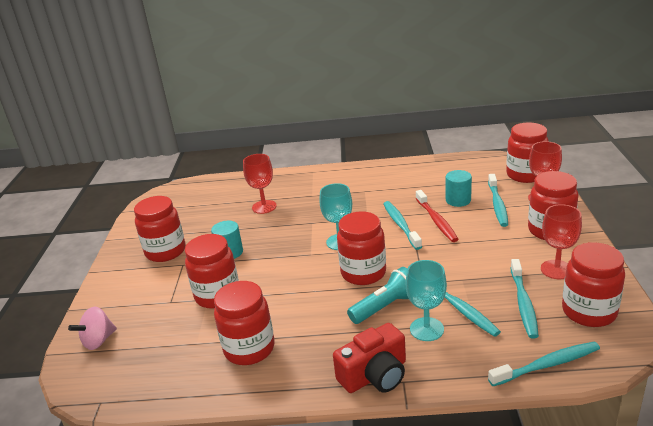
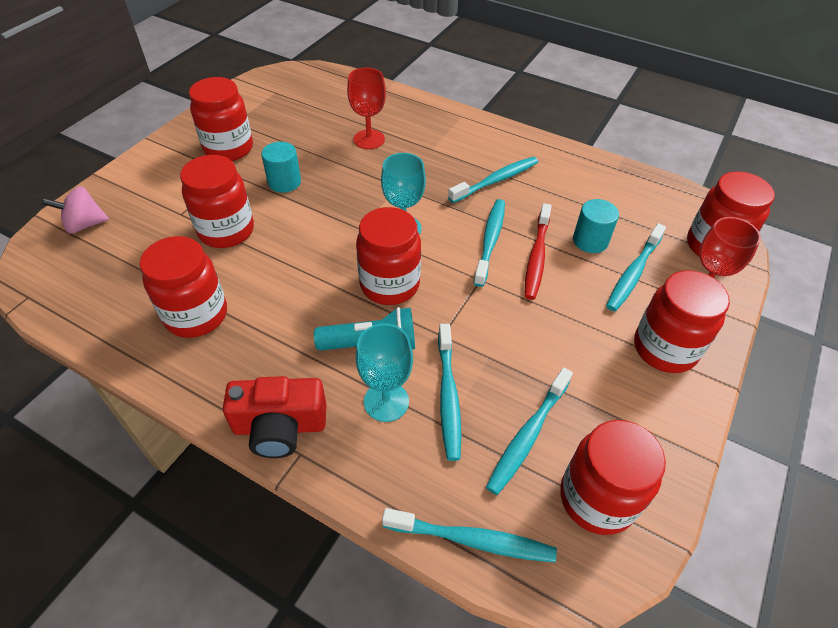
camera: 25 degrees right, 20 degrees up
(371, 194) = (496, 180): none -> turquoise toothbrush
(556, 269) = (616, 411): red goblet -> none

